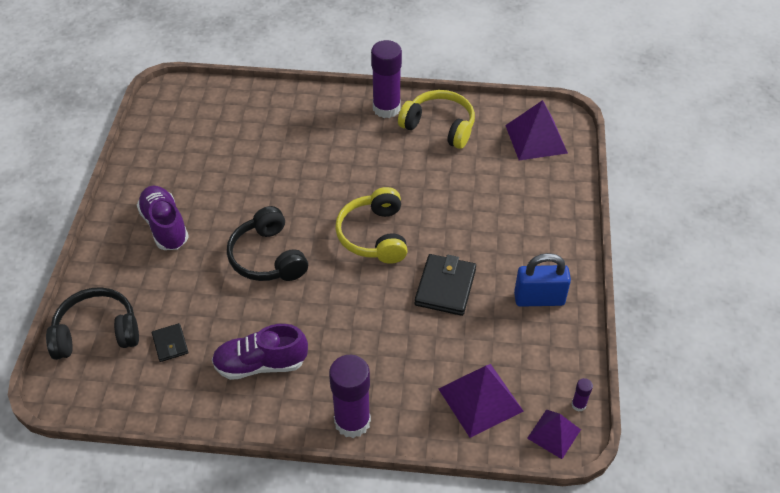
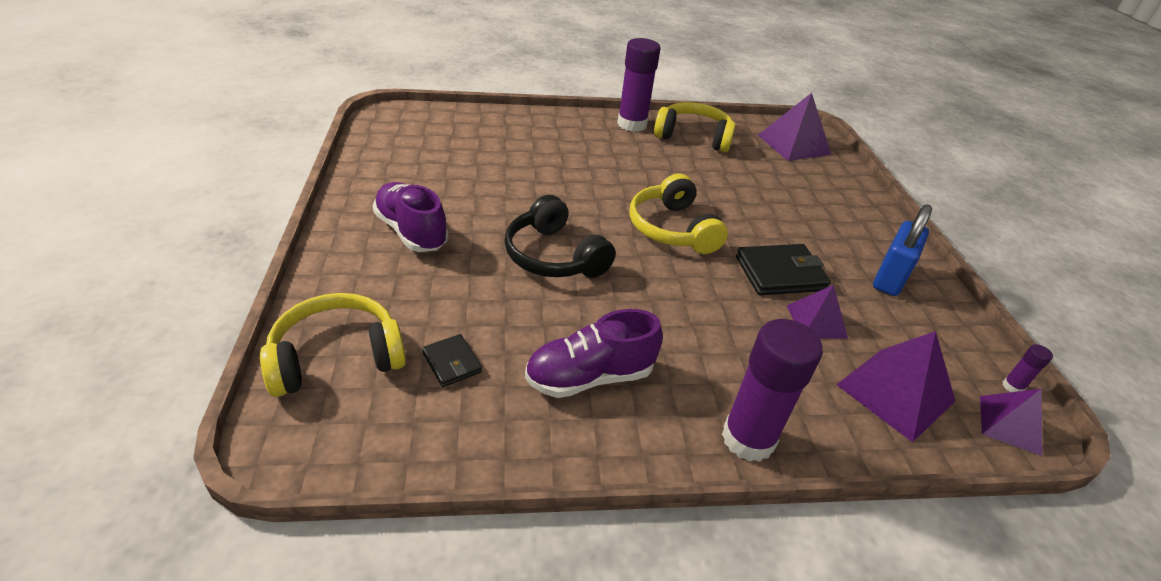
camera: 15 degrees left, 10 degrees down
(97, 333) = (337, 357): black headphones -> yellow headphones
(445, 287) = (780, 273): black wallet -> black wallet turned 75 degrees clockwise
(452, 334) = (816, 321): none -> purple pyramid
(539, 299) = (889, 278): blue padlock -> blue padlock turned 45 degrees counterclockwise

